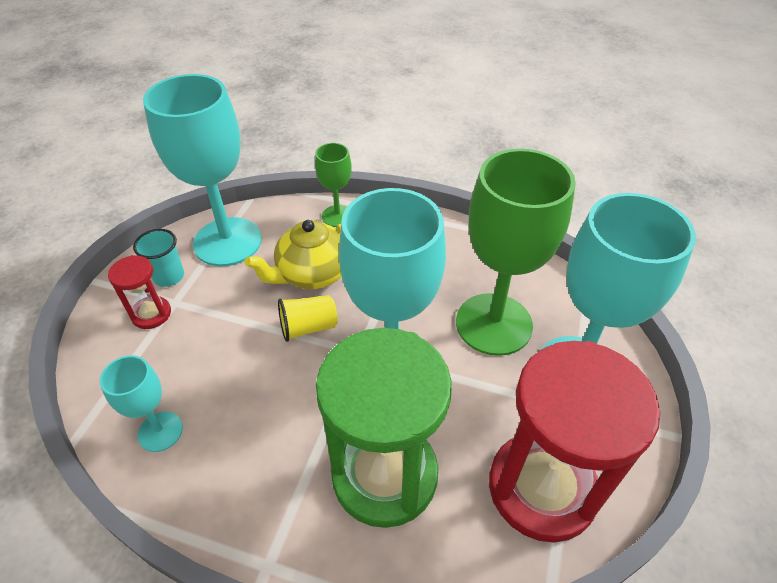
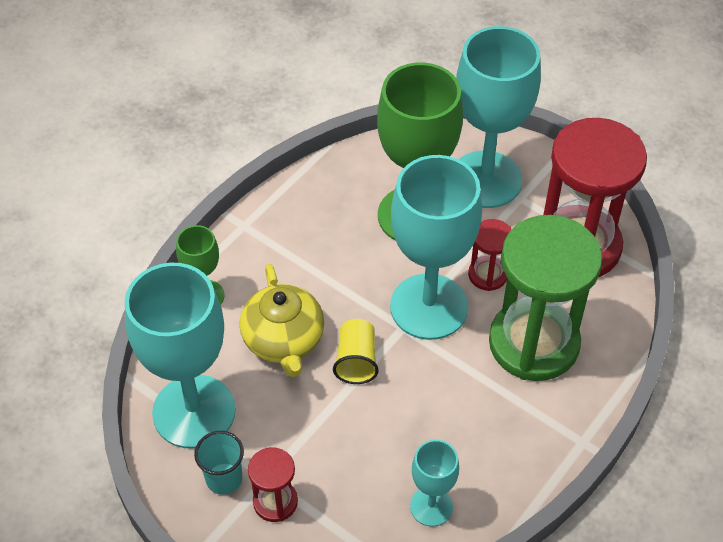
camera: 70 degrees left, 5 degrees up
(454, 405) = (487, 275): none -> red hourglass

